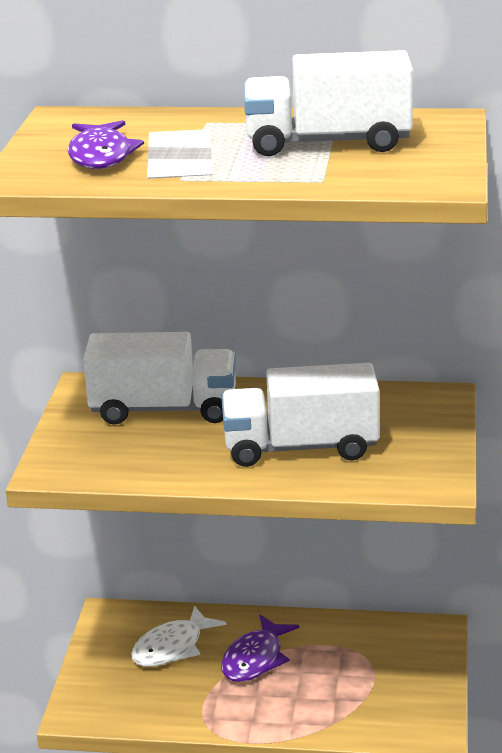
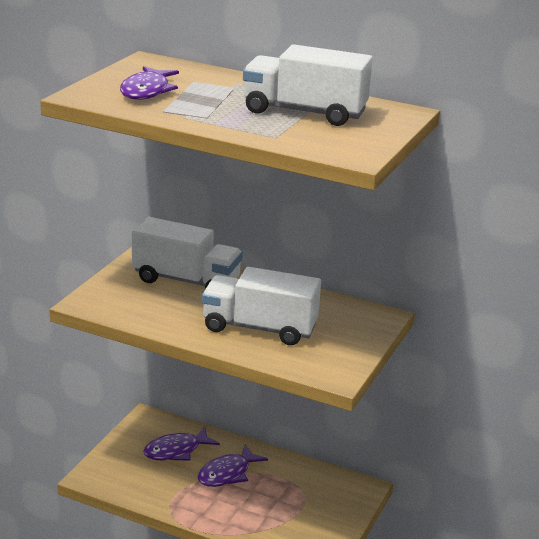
camera: 15 degrees right, 0 degrees up
(172, 647) = (176, 451): white fish -> purple fish

